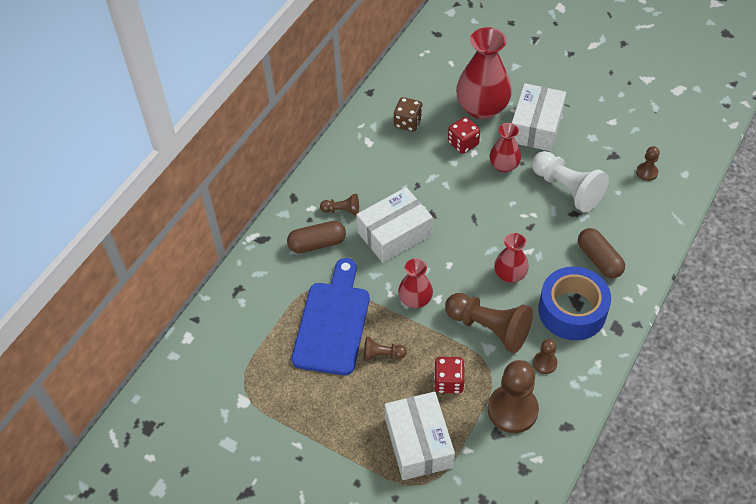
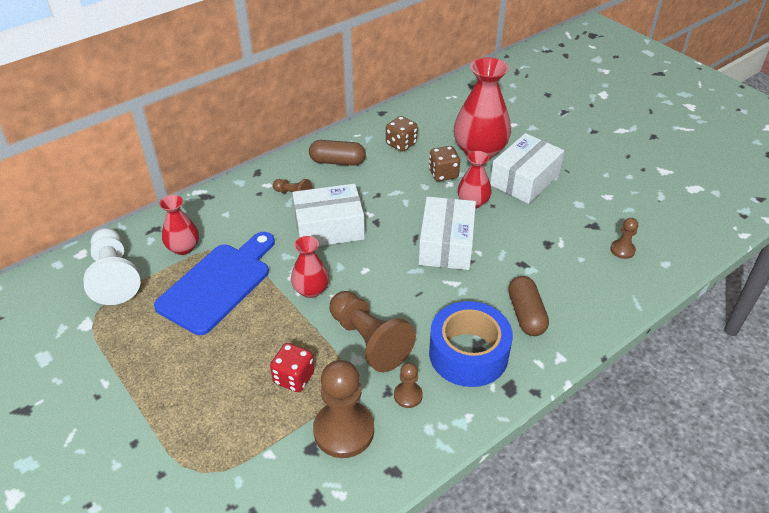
camera: 20 degrees right, 10 degrees down
(317, 244) = (252, 214): brown capsule -> brown capsule (337, 161)
(382, 354) = (245, 328): brown pawn -> none
(418, 443) = (223, 427): white box -> white box (446, 244)
(463, 143) = (443, 174): red dice -> brown dice
(510, 274) = (421, 298): red vase -> red vase (183, 248)
(567, 189) = (526, 240): white pawn -> white pawn (114, 277)

